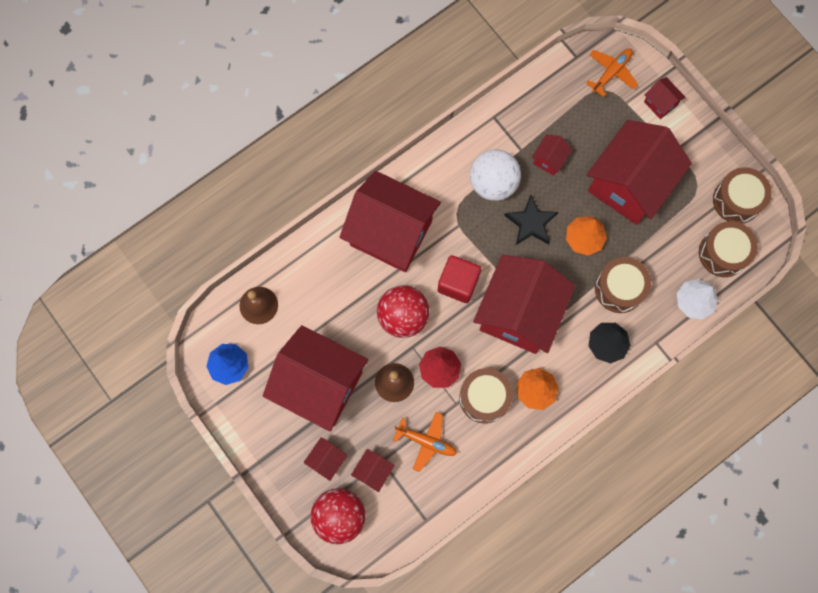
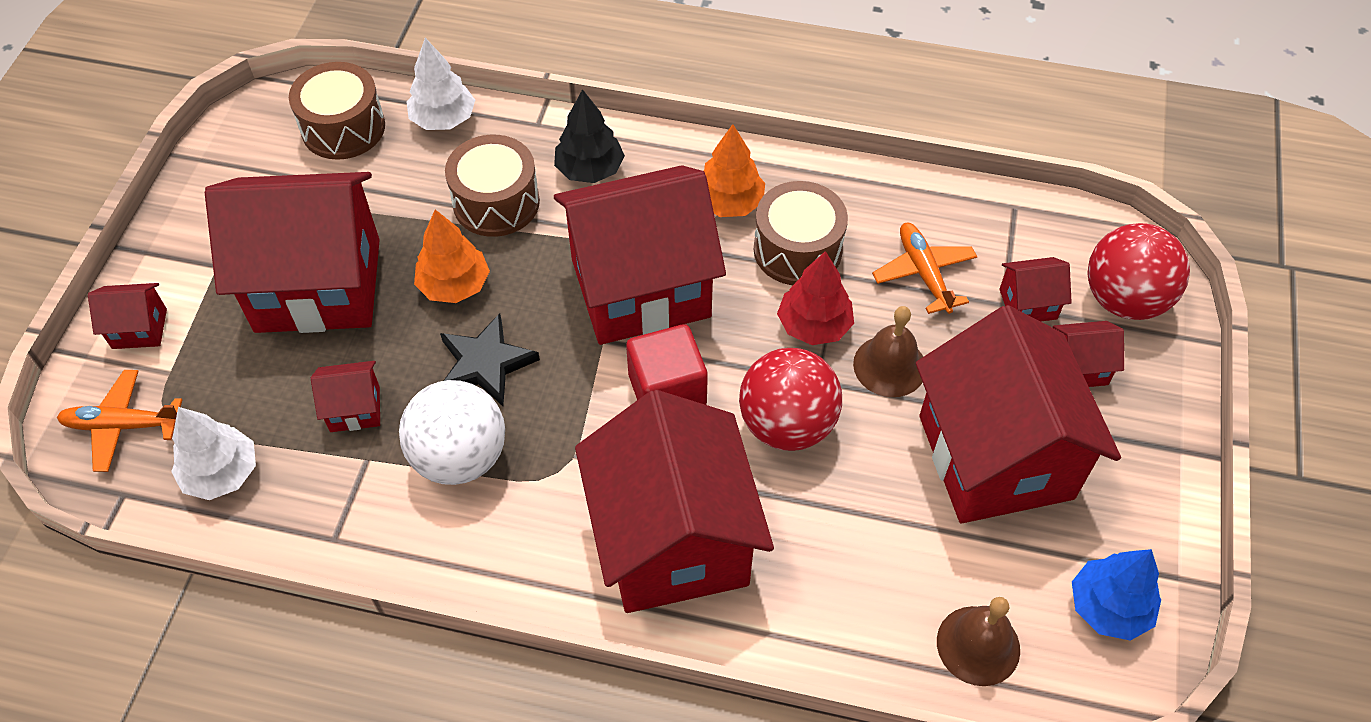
camera: 130 degrees left, 20 degrees down
(557, 95) = (221, 473): none -> white tree
(660, 103) = (139, 329): red house -> red house turned 75 degrees clockwise
(737, 200) = (246, 156): brown drum -> none

